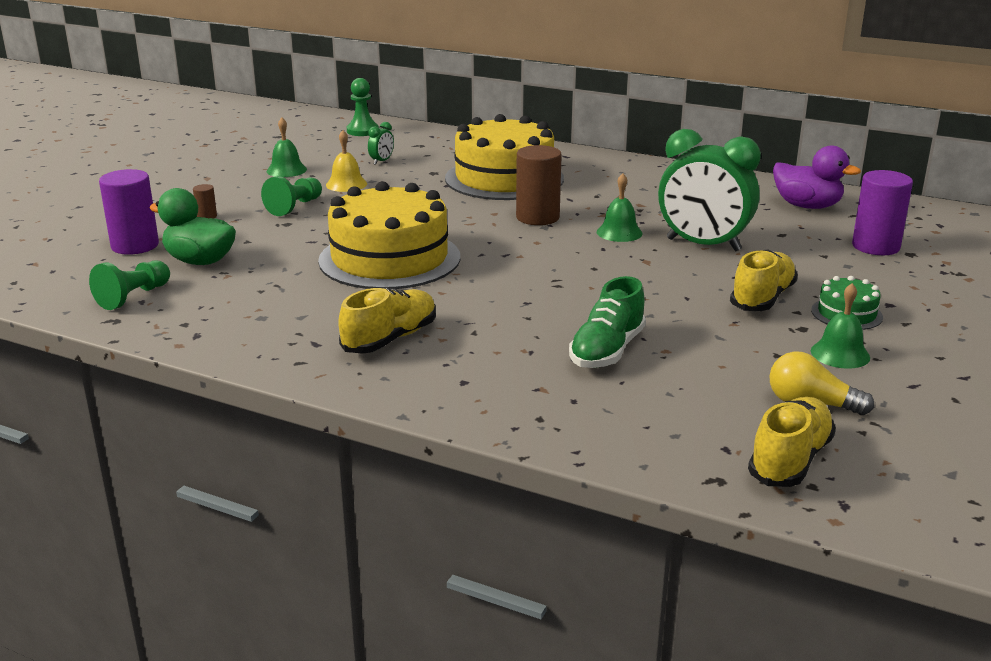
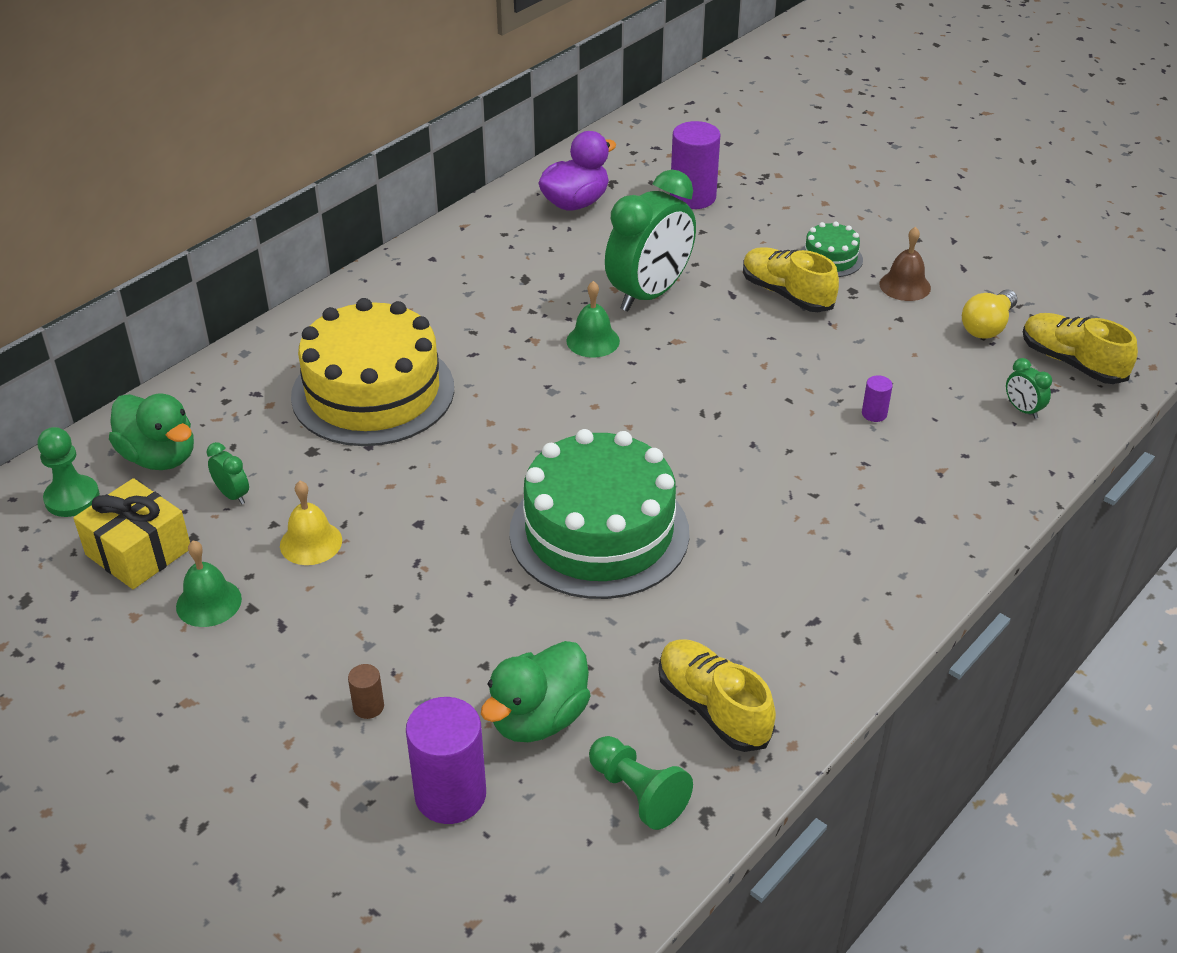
camera: 75 degrees left, 15 degrees up
(295, 207) = (376, 605): green pawn -> none
(324, 150) = (138, 552): none -> yellow gift
(389, 259) = (599, 532): yellow cake -> green cake
(390, 339) = (816, 559): yellow shoe -> yellow shoe (713, 707)
(407, 141) = (160, 457): none -> green duck
(537, 217) = (521, 390): brown cylinder -> none
(607, 351) = (874, 414): green shoe -> purple cylinder
(673, 430) = (1022, 410): none -> green clock
(840, 354) = (905, 285): green bell -> brown bell

